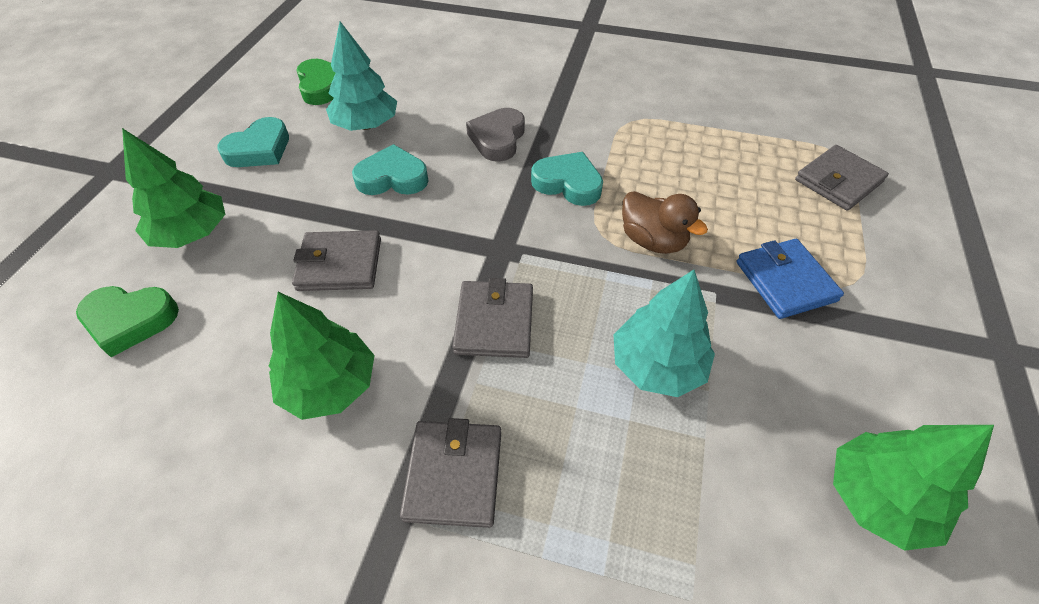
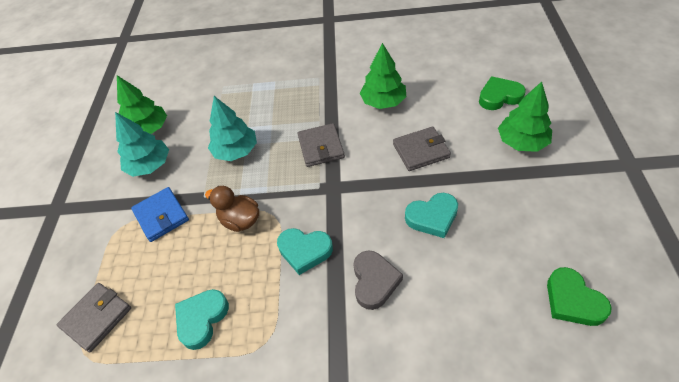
camera: 170 degrees right, 0 degrees up
(259, 149) = (550, 212): turquoise heart -> turquoise heart (202, 319)
(366, 125) = (491, 263): turquoise tree -> turquoise tree (149, 165)
(454, 475) = (314, 91): grey wallet -> none

